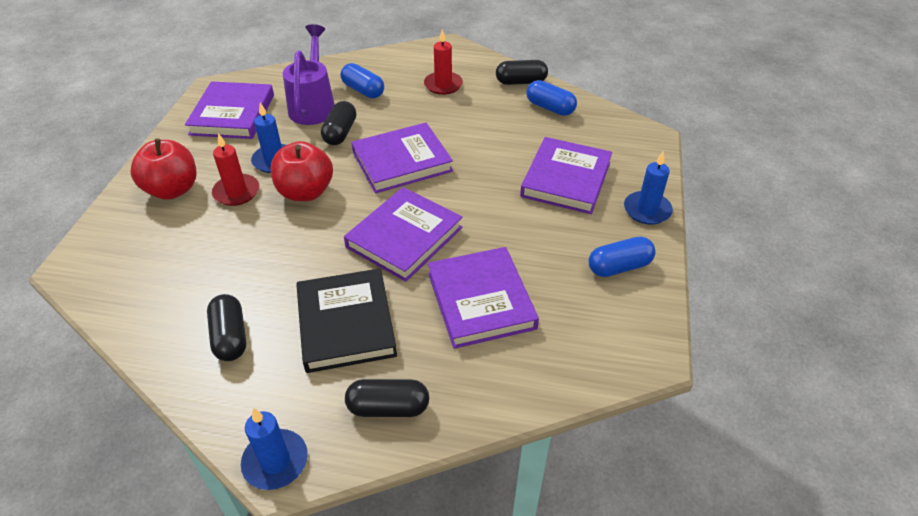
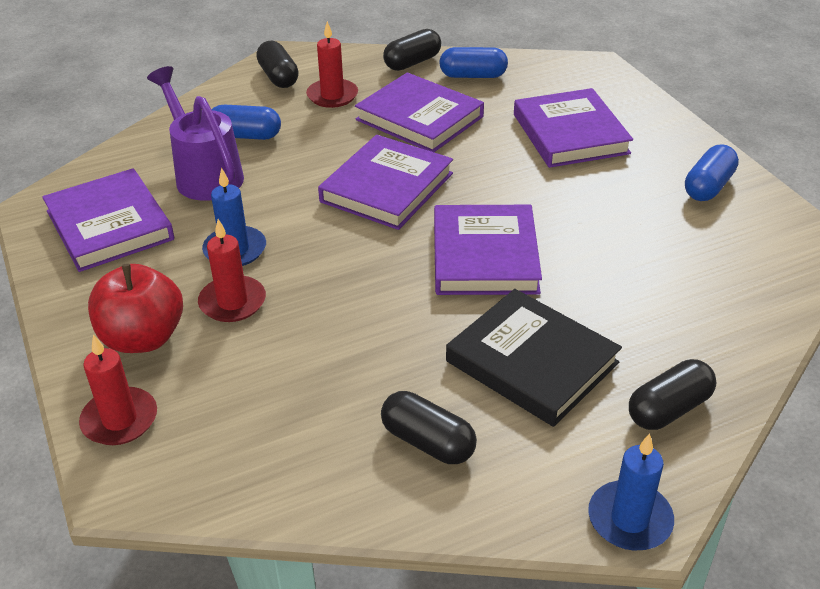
camera: 35 degrees left, 5 degrees down
(111, 230) = (120, 420): none -> red candle
(305, 192) = (318, 264): red apple -> none
(340, 133) = (277, 189): black capsule -> black capsule (278, 77)
(481, 300) = (630, 274): purple book -> purple book (419, 118)
(647, 210) = (672, 129): blue candle -> none

